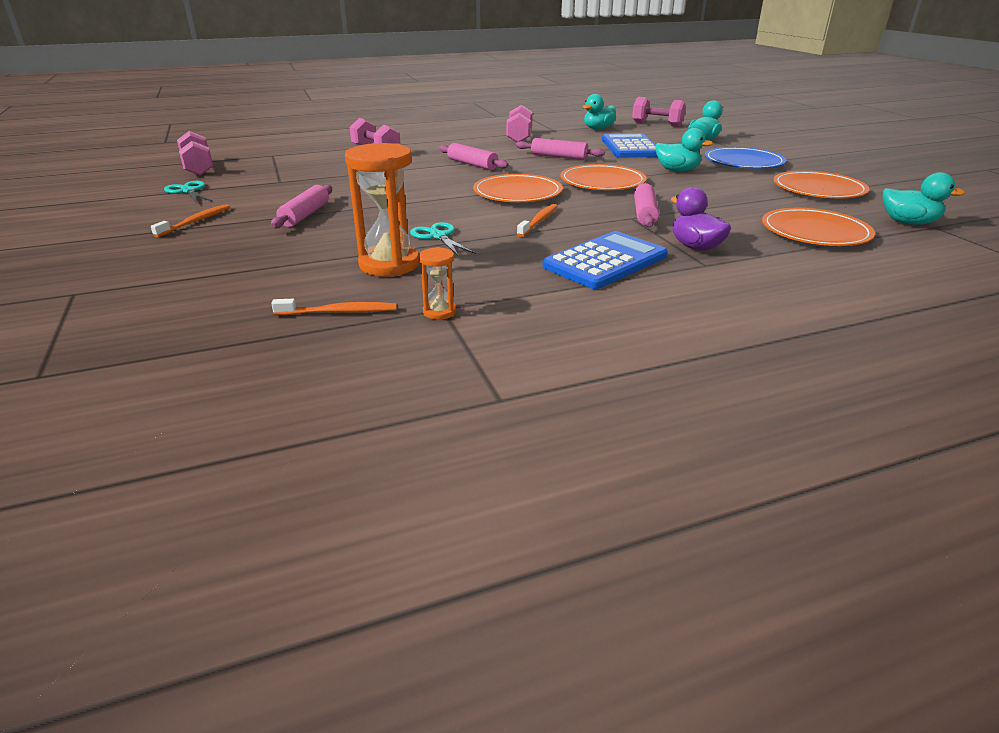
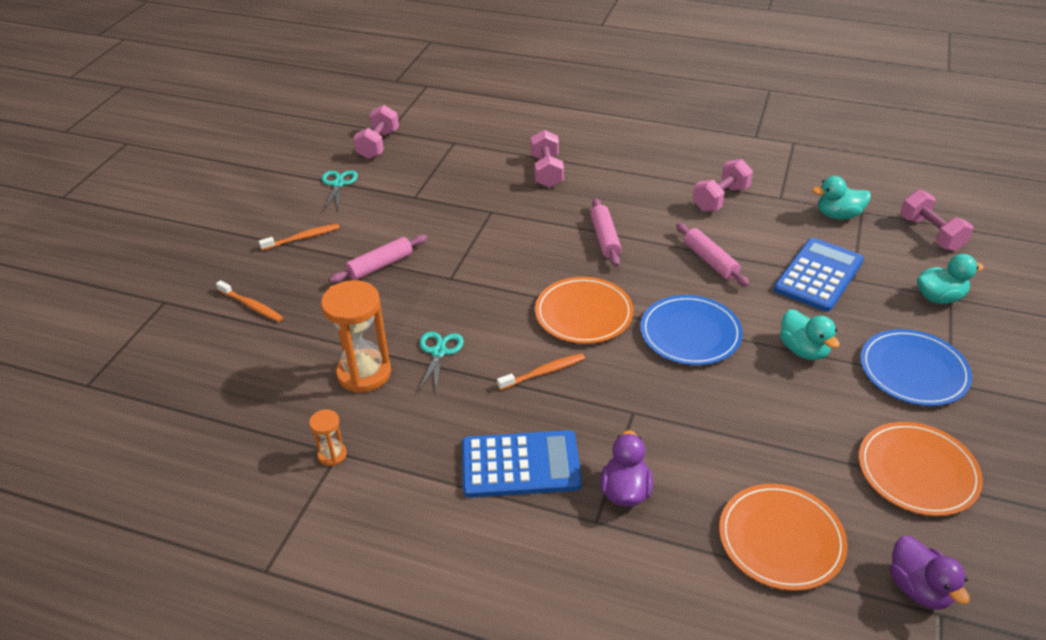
camera: 40 degrees right, 10 degrees up
(339, 312) = (276, 415): orange toothbrush -> orange toothbrush (251, 306)
(602, 182) = (690, 333): orange plate -> blue plate
(644, 213) = (654, 412): pink rolling pin -> none
(908, 223) = (918, 588): turquoise duck -> purple duck

